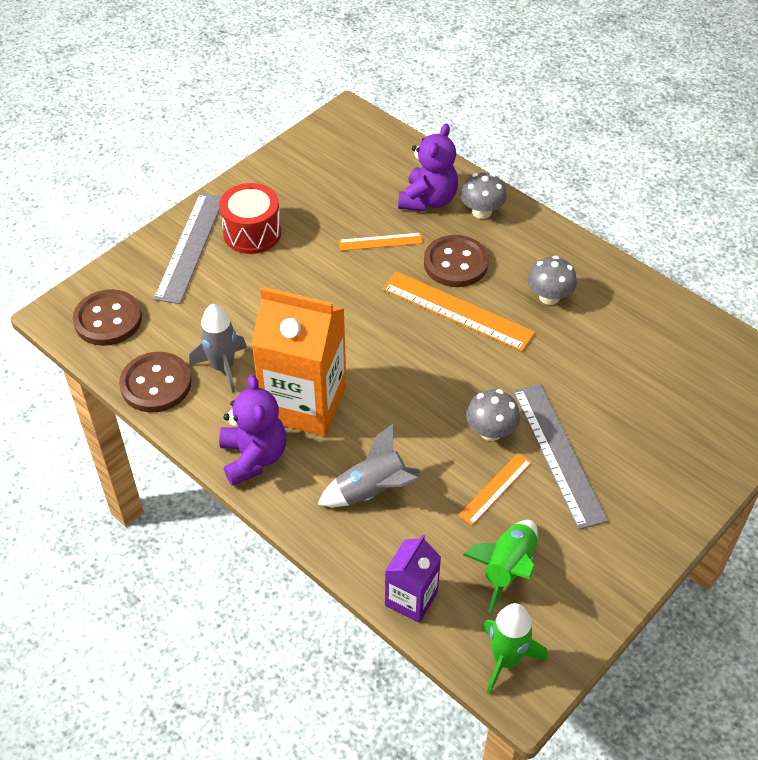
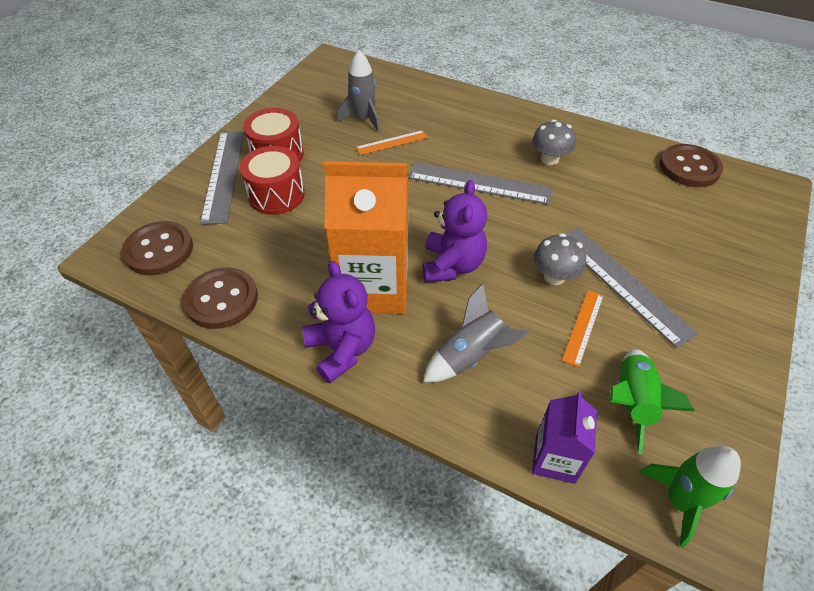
camera: 15 degrees left, 0 degrees up
(223, 367) = (284, 271): grey rocket -> grey rocket (363, 119)
(238, 282) = (276, 195): none -> red drum
(428, 200) = (419, 106): purple teddy bear -> purple teddy bear (452, 265)
(455, 263) = (461, 148): brown button -> brown button (689, 168)
(457, 311) = (479, 183): orange ruler -> grey ruler
(482, 212) = (465, 107): grey mushroom -> none

